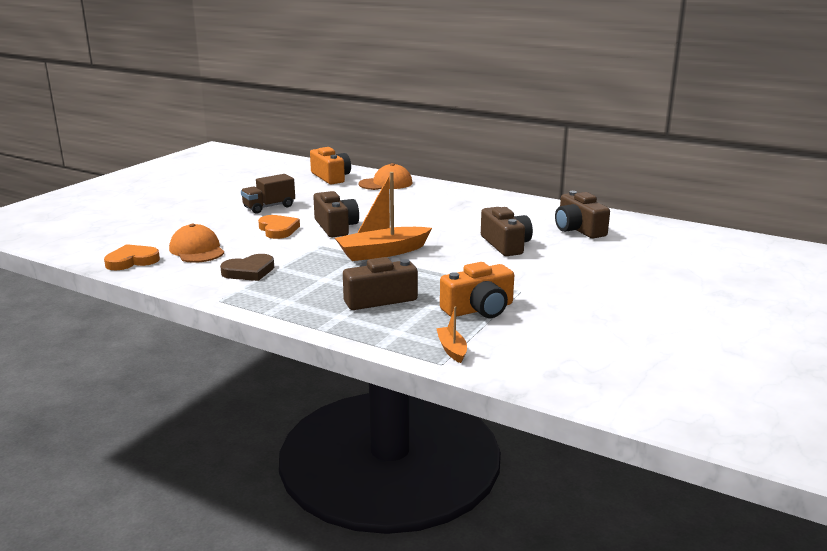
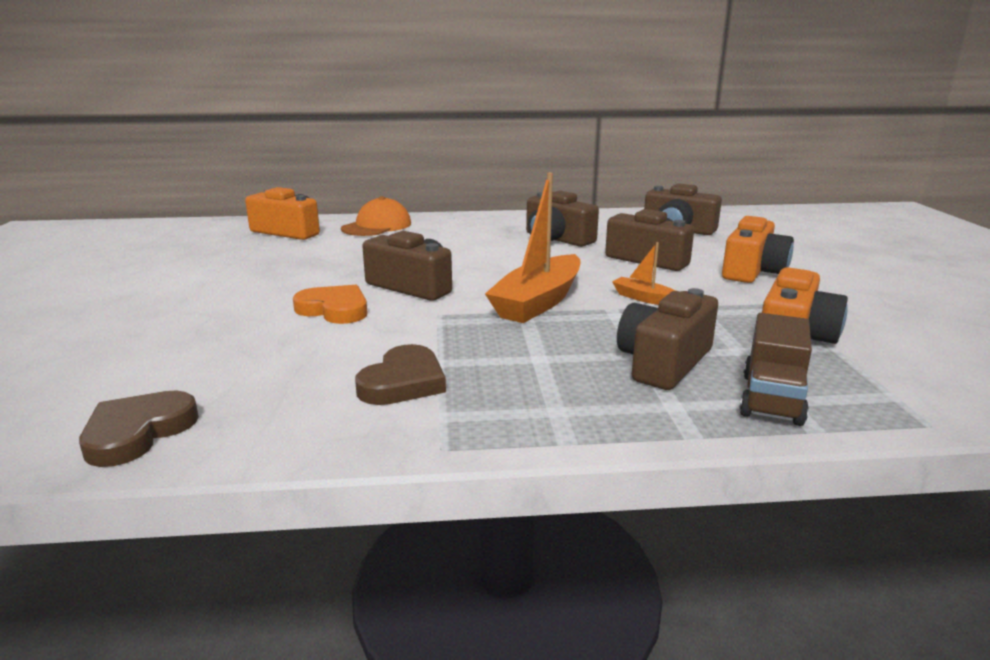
camera: 35 degrees left, 0 degrees up
(132, 261) = (138, 432): orange heart -> brown heart
(197, 250) = (247, 374): orange cap -> none
(269, 207) = (263, 283): brown truck -> brown truck (771, 399)
(452, 349) = (893, 399): orange boat -> orange boat (644, 298)
(477, 217) = (556, 239): none -> brown camera
(557, 269) = (752, 271): none -> orange camera

